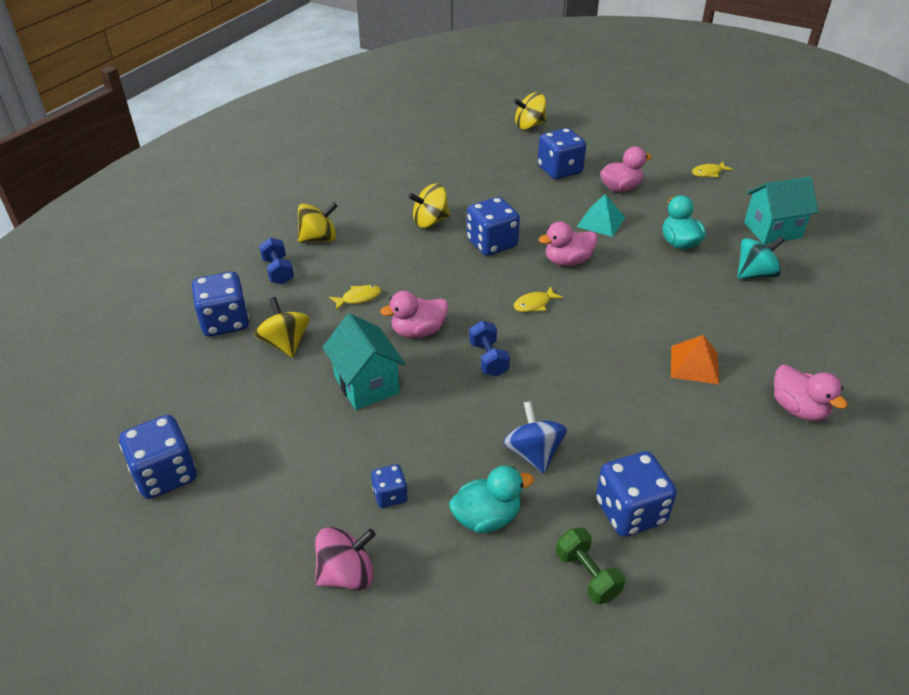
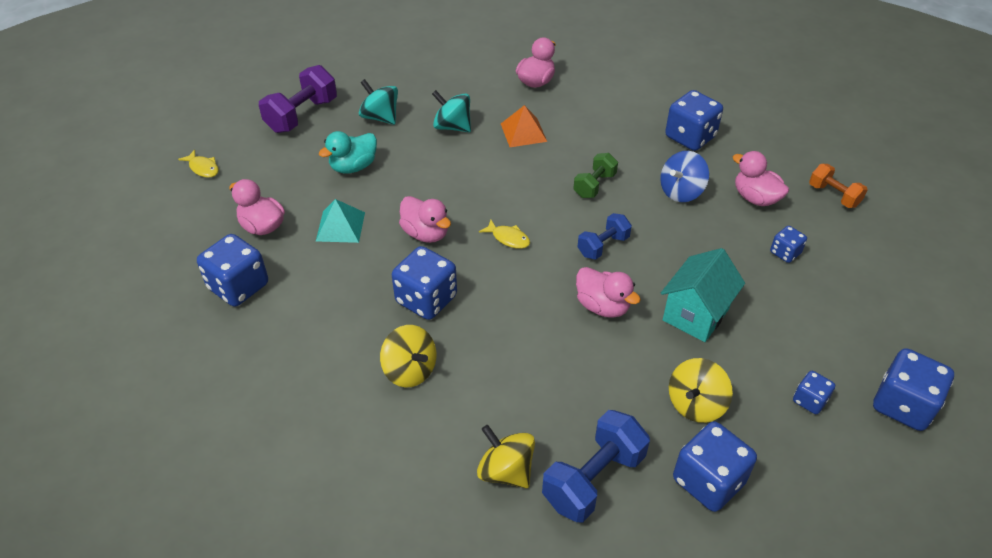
camera: 115 degrees left, 5 degrees up
(227, 413) = (809, 400): none -> blue dice
(278, 271) = (593, 479): blue dumbbell -> blue dumbbell, size x1.64
(347, 574) = (861, 249): pink spinning top -> none
(358, 298) = (587, 375): yellow fish -> none
(446, 608) = (833, 195): none -> orange dumbbell
(487, 517) = (755, 198): turquoise duck -> pink duck
(529, 125) = (118, 351): yellow spinning top -> none
(587, 575) = (753, 144): green dumbbell -> green dumbbell (594, 185)
(722, 316) = (452, 127): none -> turquoise spinning top
(772, 230) = (302, 115): turquoise house -> purple dumbbell

